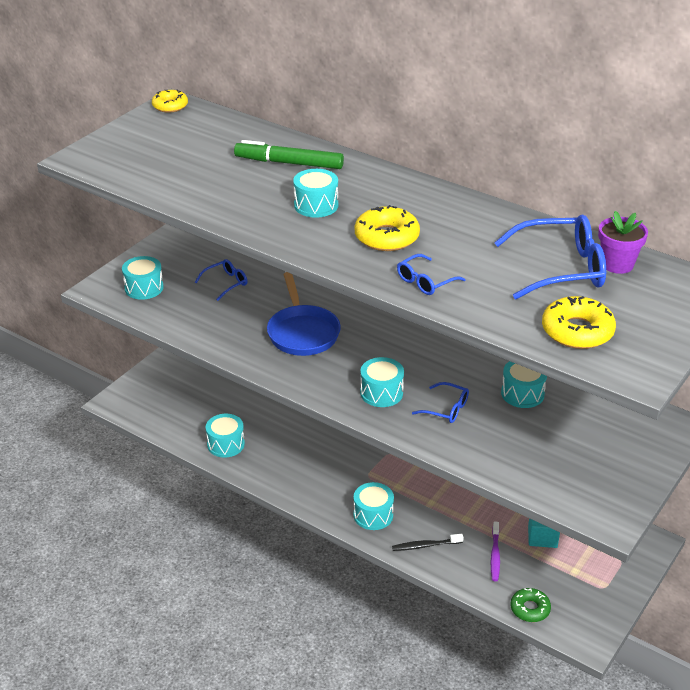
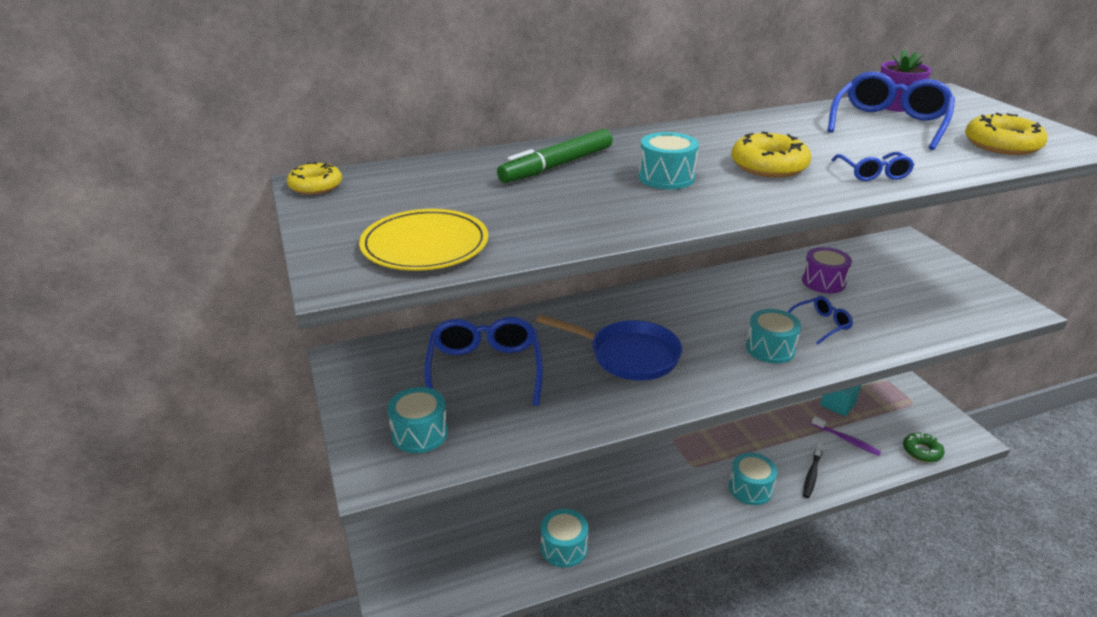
camera: 55 degrees left, 5 degrees down
(134, 165) = (425, 245): none -> yellow plate
(226, 283) = (484, 370): blue glasses -> blue glasses, size x1.92
(522, 393) = (823, 282): turquoise drum -> purple drum

